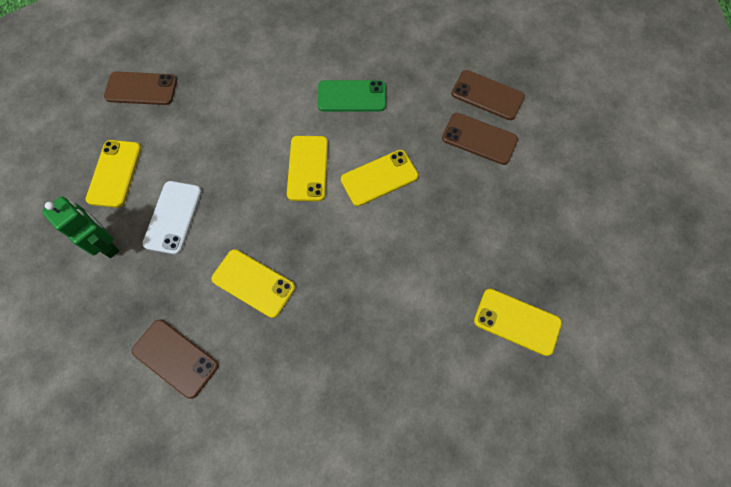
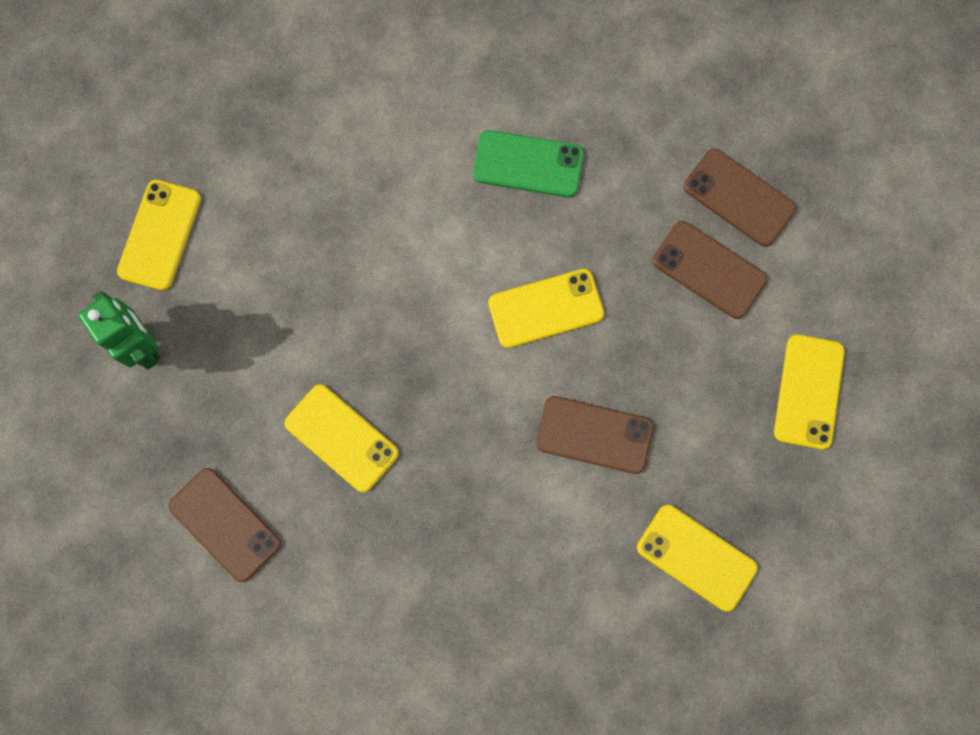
camera: 10 degrees right, 10 degrees up
(141, 89) = (208, 97): brown phone -> brown phone (594, 435)
(173, 217) = (239, 319): white phone -> none
(308, 168) = (443, 275): yellow phone -> yellow phone (808, 392)

